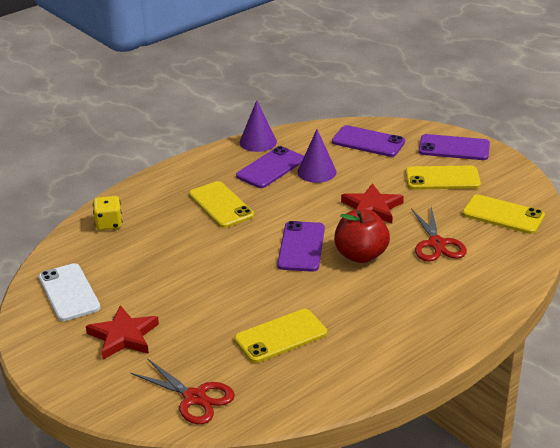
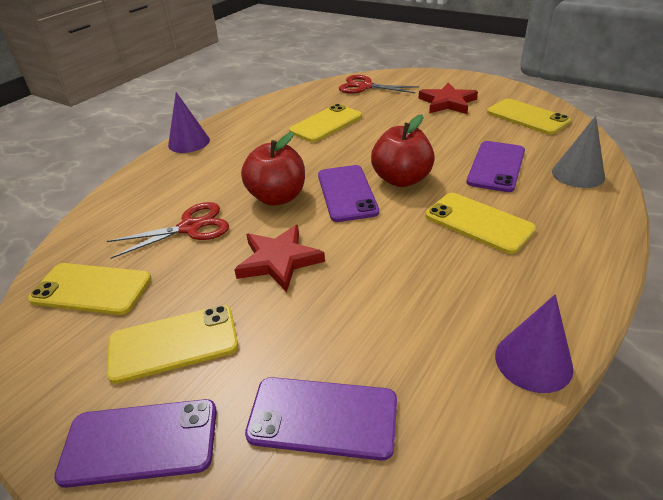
camera: 165 degrees right, 5 degrees up
(69, 292) = (527, 117): white phone -> yellow phone
(109, 224) = (578, 174): yellow dice -> grey cone
(249, 249) = (401, 179): none -> red apple
(270, 168) = (463, 301): purple phone -> purple phone (496, 166)
(316, 172) = (385, 310): purple cone -> purple cone (189, 142)
(436, 244) = (190, 227): red scissors -> red scissors turned 90 degrees clockwise

